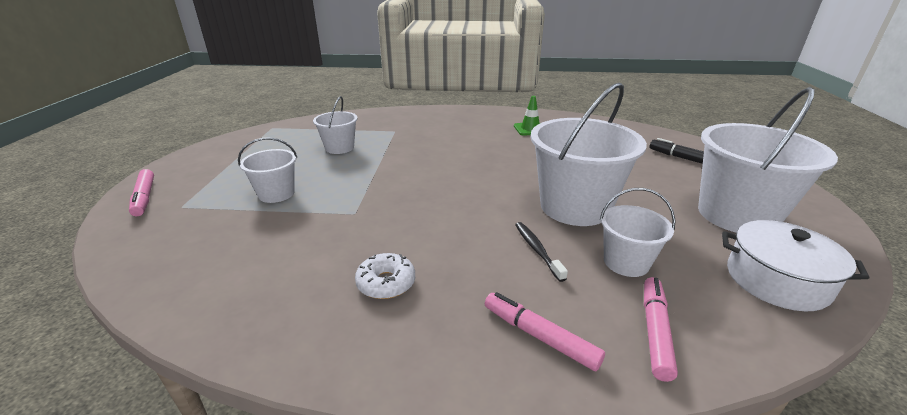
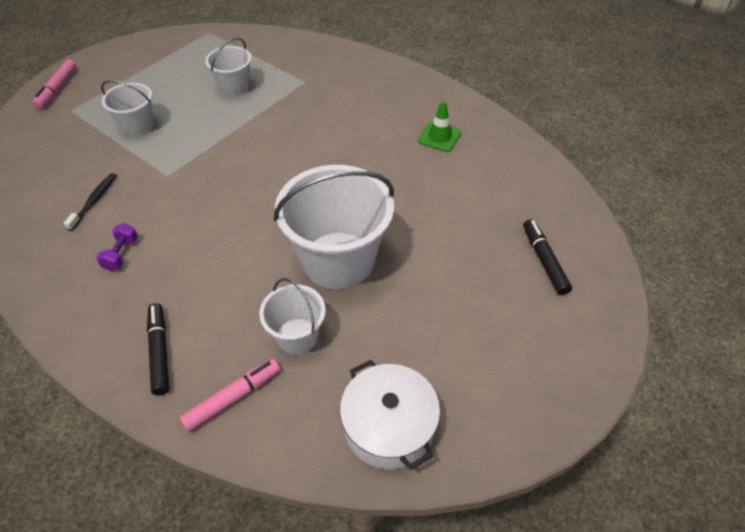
camera: 35 degrees right, 20 degrees up
(386, 283) = (121, 254): white donut -> purple dumbbell
(537, 250) = (248, 285): black toothbrush -> black toothbrush (94, 201)
(540, 336) = (160, 352): pink marker -> black marker
(736, 215) = (472, 352): white bucket -> none

